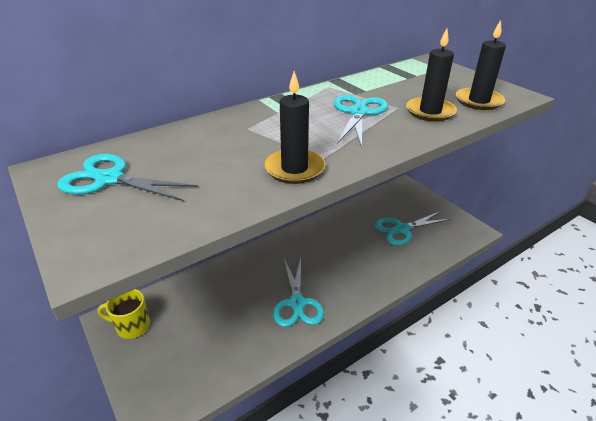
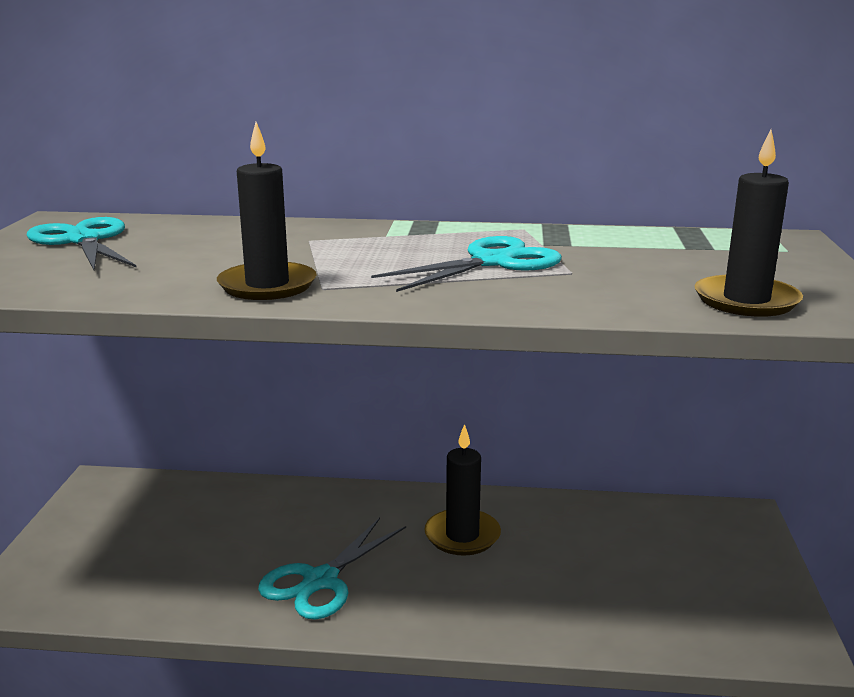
camera: 40 degrees right, 15 degrees down
(132, 326) = (110, 501): yellow mug -> none
(402, 229) = (637, 574): turquoise scissors -> none
(430, 112) = (613, 289): black candle -> black candle (462, 536)

